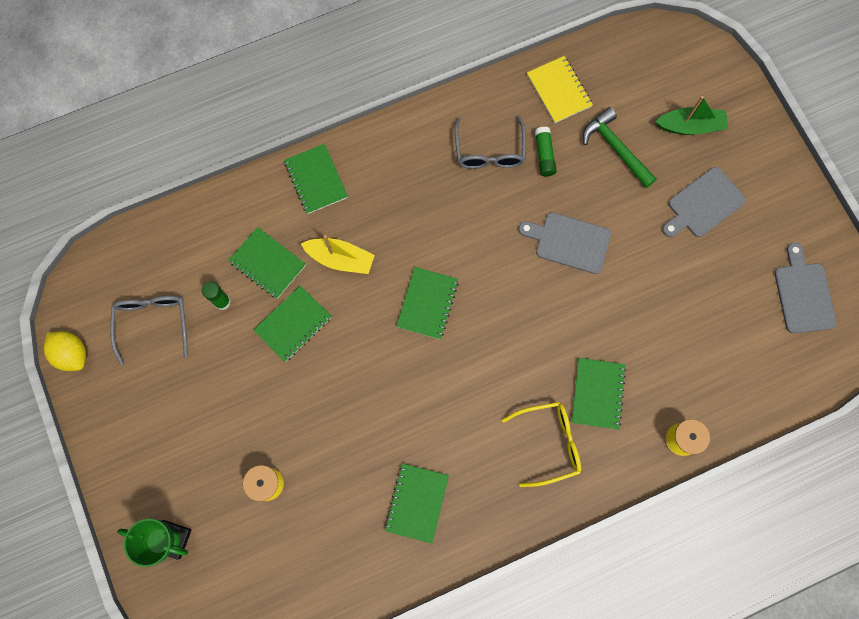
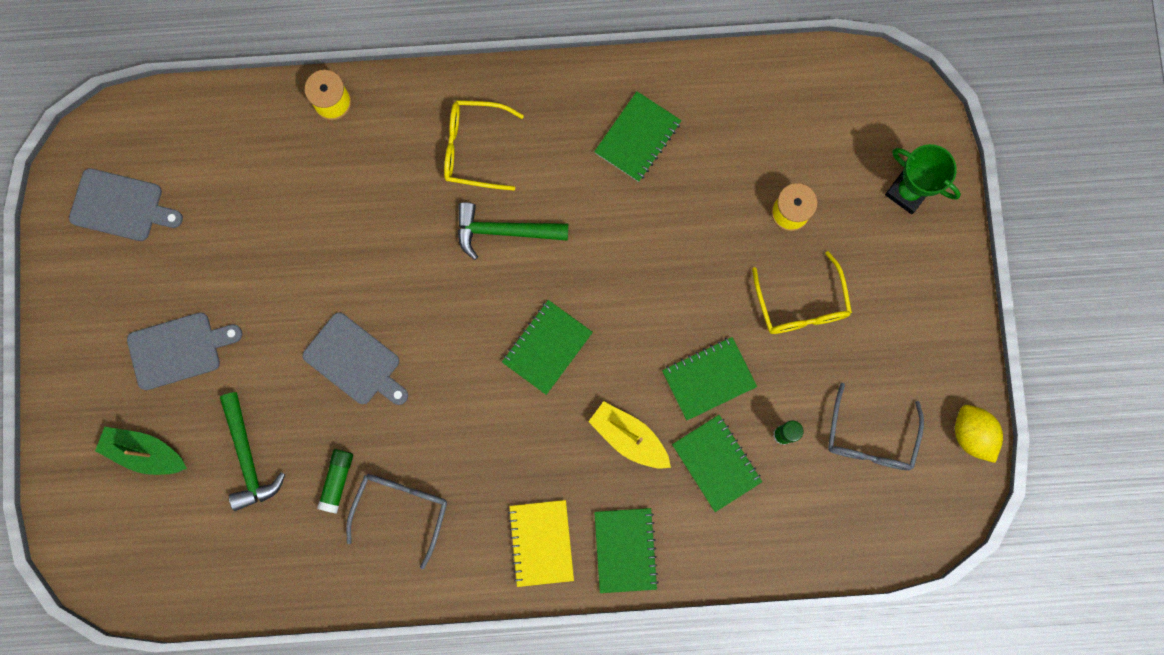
camera: 160 degrees left, 5 degrees up
(236, 409) = (801, 305): none -> yellow glasses
(496, 383) = (504, 231): none -> green hammer
(559, 90) = (282, 560): yellow notebook -> yellow notebook (541, 543)
(597, 393) = (399, 180): green notebook -> none
(803, 294) = (121, 206): grey cutting board -> grey cutting board turned 90 degrees counterclockwise

